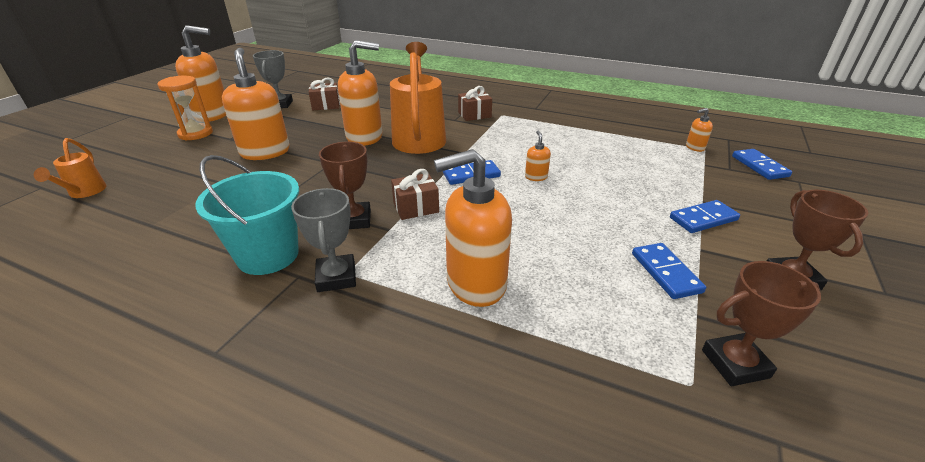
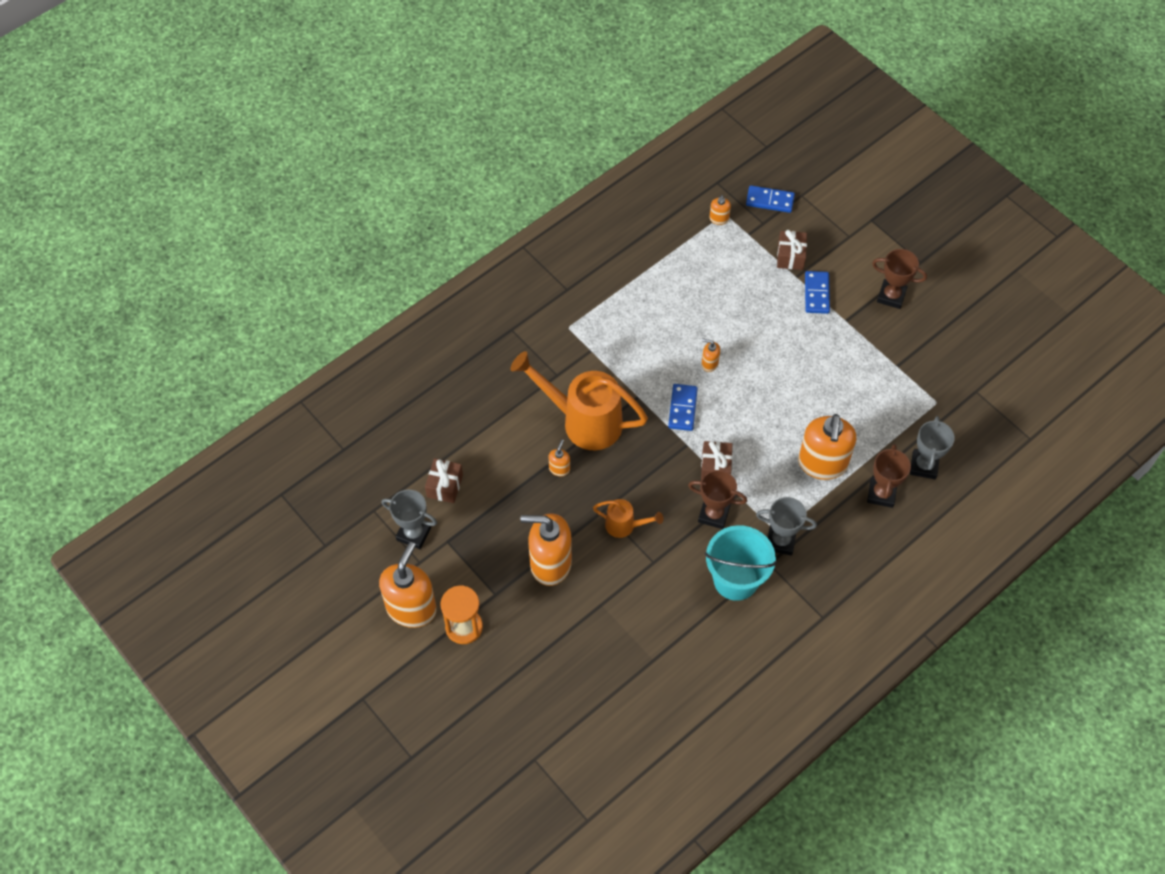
camera: 65 degrees left, 25 degrees up
(85, 192) = (565, 718): orange watering can -> orange watering can (624, 526)
(365, 137) = (559, 469): orange soap dispenser -> orange soap dispenser, size x0.43
(474, 115) = (554, 352): brown gift -> brown gift (790, 256)
(557, 404) = (924, 466): none -> grey trophy
(666, 272) = (858, 355): blue domino -> none
(735, 364) = (933, 374): brown trophy -> brown trophy (881, 494)

